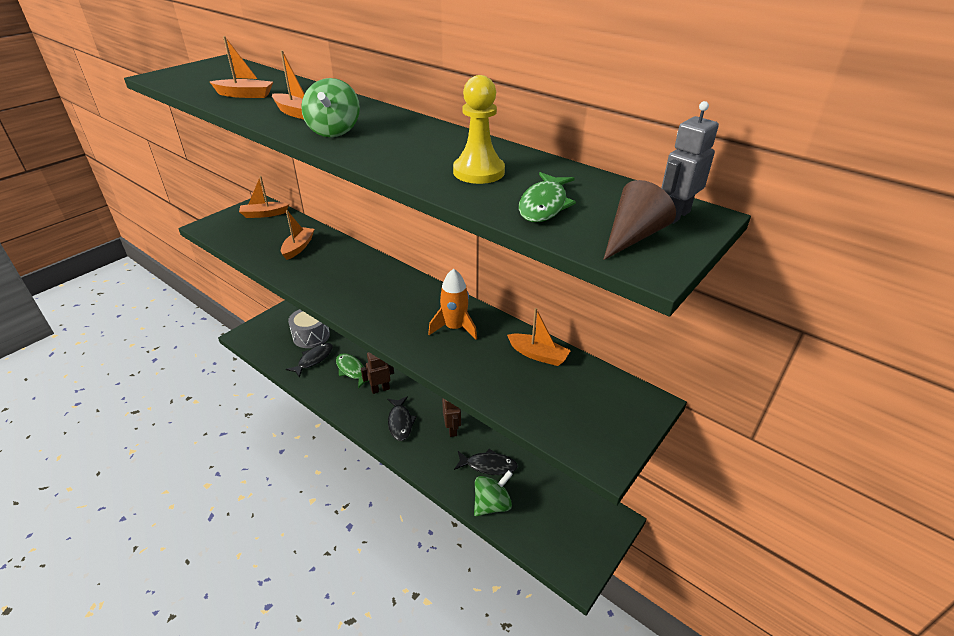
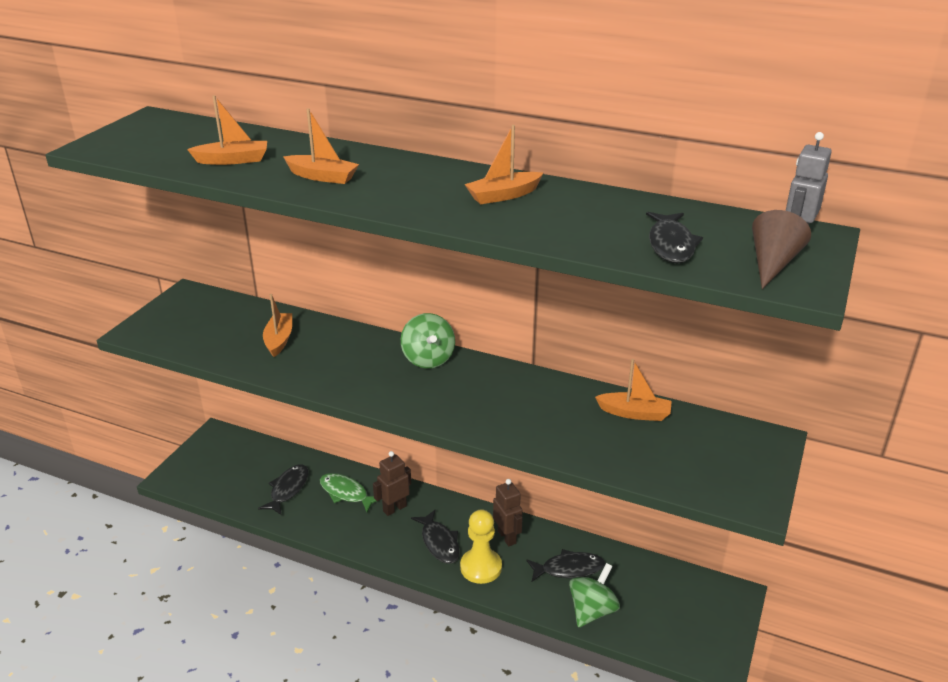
camera: 15 degrees left, 5 degrees down
(264, 214) = (204, 305): orange boat -> orange boat (503, 195)
(311, 336) = (269, 460): grey drum -> none
(334, 131) = (385, 193): green spinning top -> green spinning top (428, 359)
(454, 328) = (527, 401): orange rocket -> none
(478, 172) = (580, 219): yellow pawn -> yellow pawn (481, 567)
(544, 205) = (671, 245): green fish -> black fish

